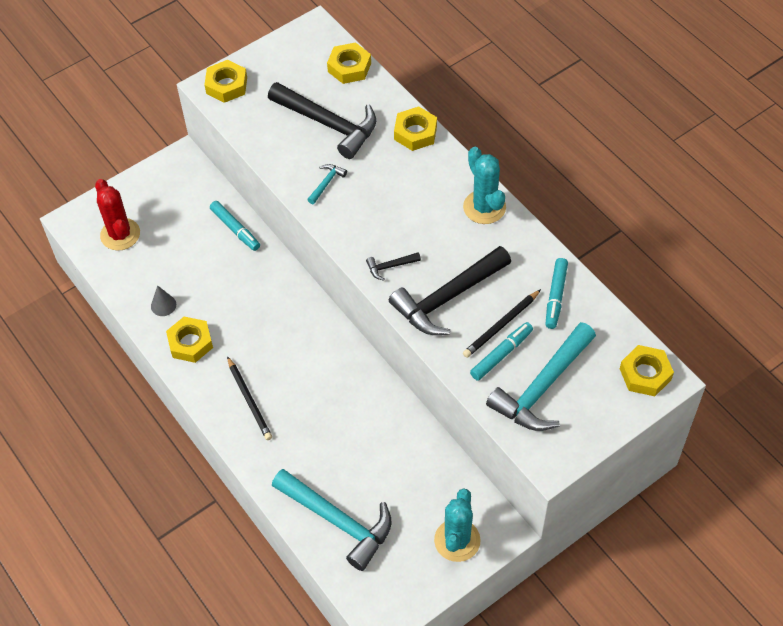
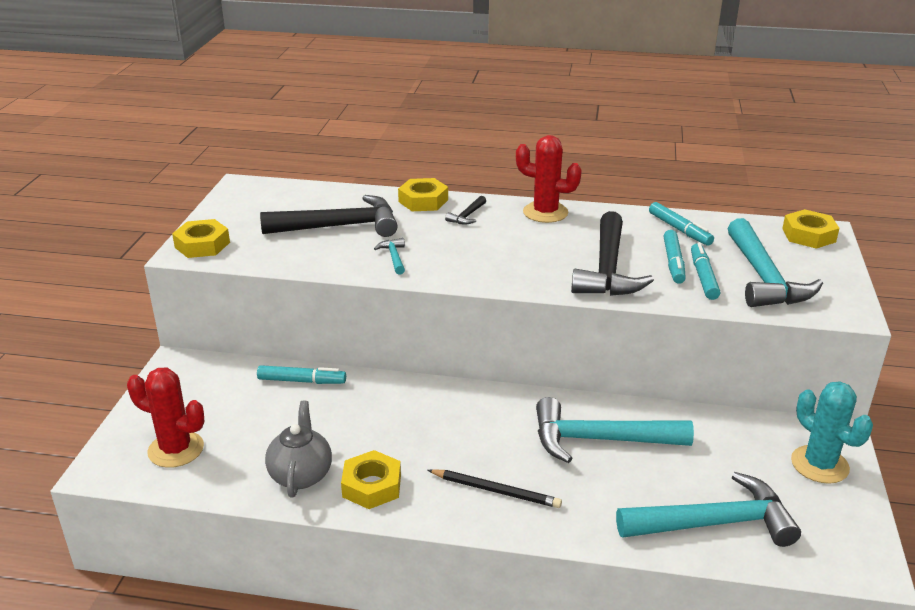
camera: 45 degrees left, 25 degrees down
(163, 305) = (301, 475): grey cone -> grey teapot
(349, 67) = (307, 192): yellow nut -> none
(351, 413) = (600, 440): none -> turquoise hammer
(390, 266) = (531, 275): black hammer -> black hammer (467, 216)
(484, 207) = (545, 212): turquoise cactus -> red cactus
(501, 325) = (673, 262): black pencil -> turquoise marker

